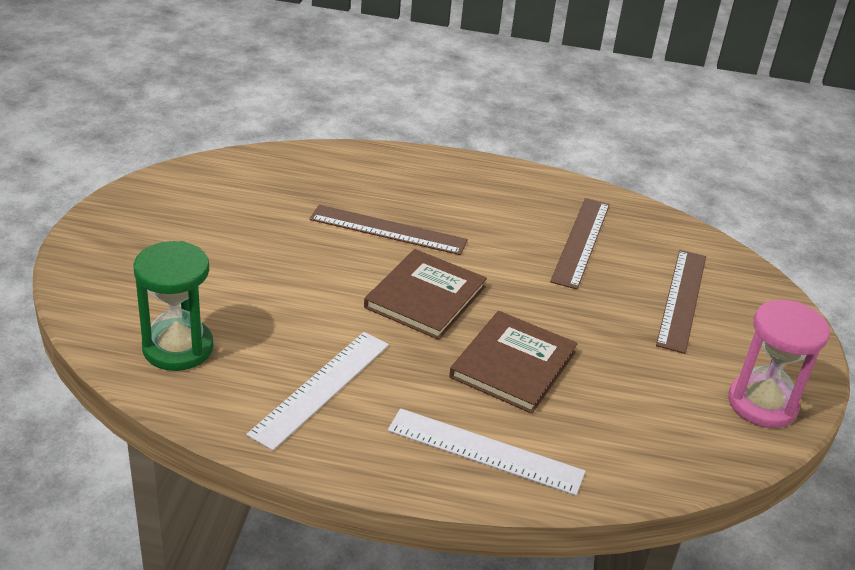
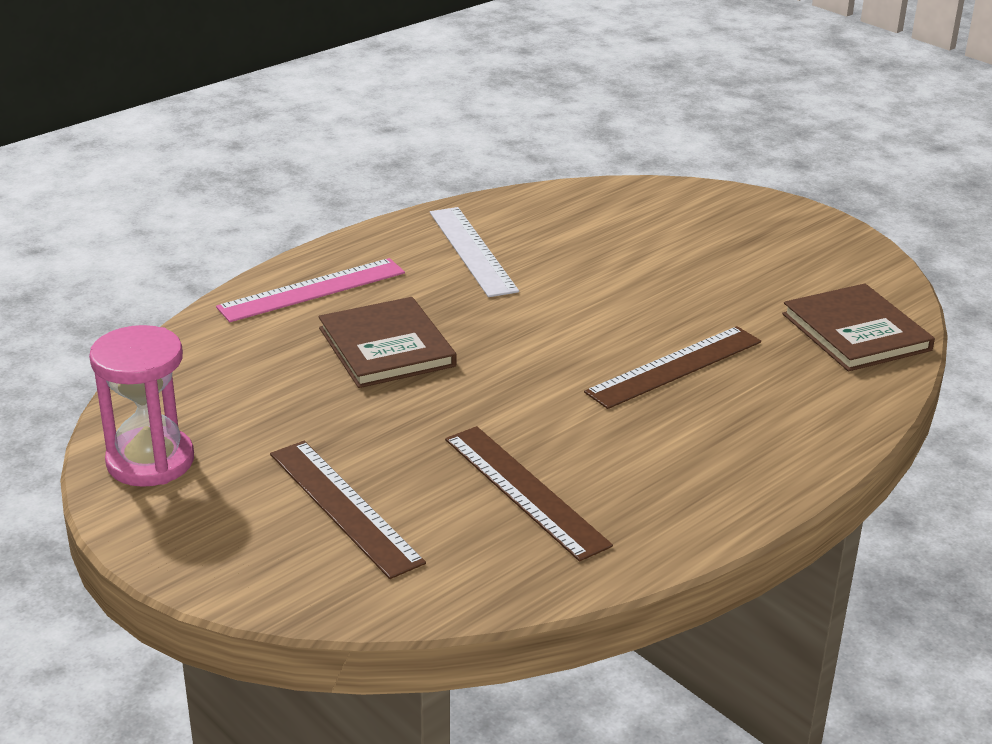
camera: 130 degrees right, 5 degrees down
(178, 348) = (592, 212): green hourglass -> none
(425, 297) = (535, 342): brown book -> brown book (856, 332)
(485, 451) = (312, 290): white ruler -> pink ruler

